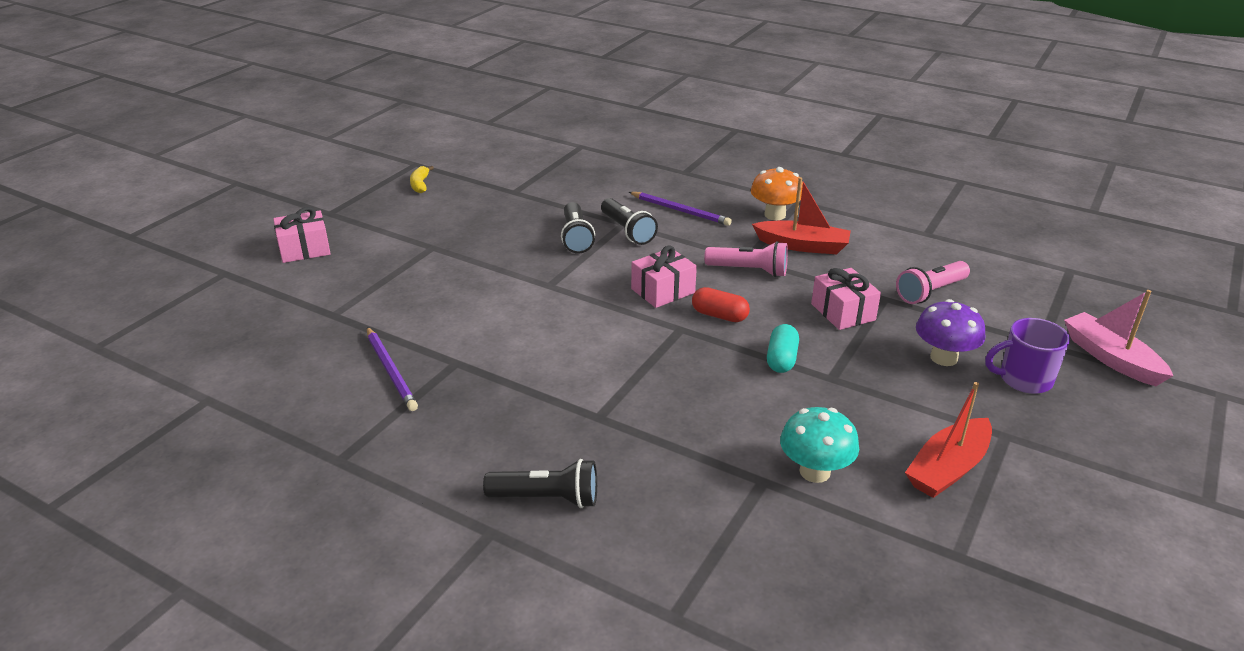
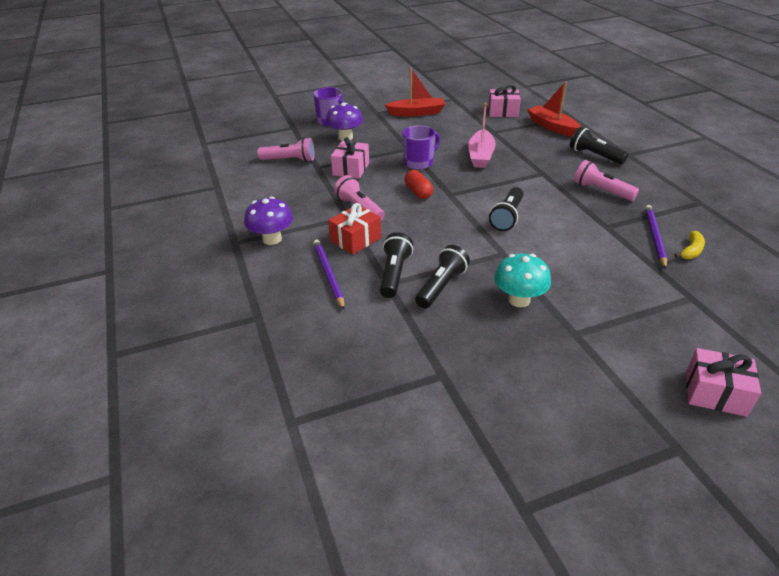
camera: 140 degrees left, 5 degrees up
(420, 184) = (540, 449): yellow banana -> yellow banana (691, 251)
(493, 419) = (601, 191): none -> pink flashlight
(583, 326) = (507, 217): none -> black flashlight
(663, 291) = (431, 218): pink gift -> pink gift (503, 112)
(703, 243) = (355, 239): none -> red gift
(775, 215) = (272, 239): orange mushroom -> purple mushroom
(781, 359) = (419, 162): turquoise capsule -> purple mug
(802, 246) = (299, 210): red boat -> red boat (552, 127)
(814, 471) = (468, 127): turquoise mushroom -> turquoise mushroom (519, 300)
(1111, 358) = (281, 114): pink boat -> pink boat (480, 156)

